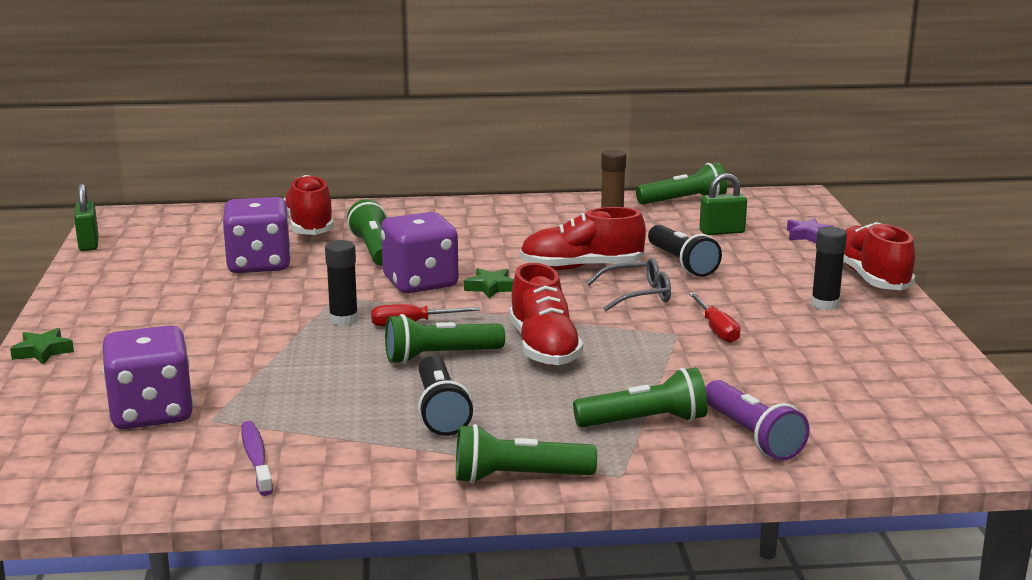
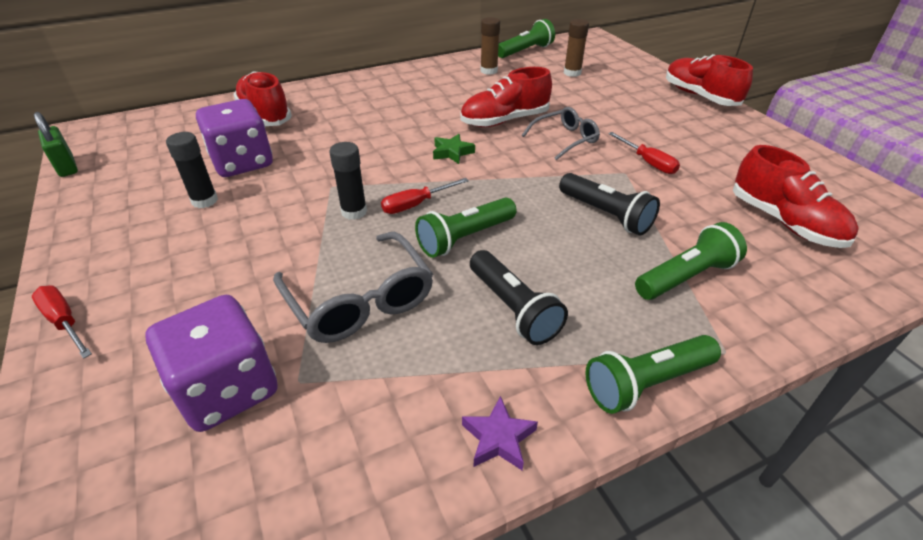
camera: 20 degrees left, 20 degrees up
(43, 351) = (65, 322): green star -> red screwdriver
(256, 458) = (379, 432): purple toothbrush -> none
(300, 381) = (360, 300): none -> grey glasses
(374, 249) = (333, 130): green flashlight -> none
(420, 282) = (393, 157): purple dice -> none
(544, 348) = (541, 209): red shoe -> red shoe (784, 222)
(681, 263) = (570, 104): black flashlight -> black flashlight (606, 215)
(722, 232) = (572, 73): green padlock -> brown glue stick
(751, 436) = (776, 273): purple flashlight -> none
(808, 235) = (628, 67): purple star -> purple star (498, 438)
(825, 304) = (695, 124): black glue stick -> black glue stick (204, 201)

